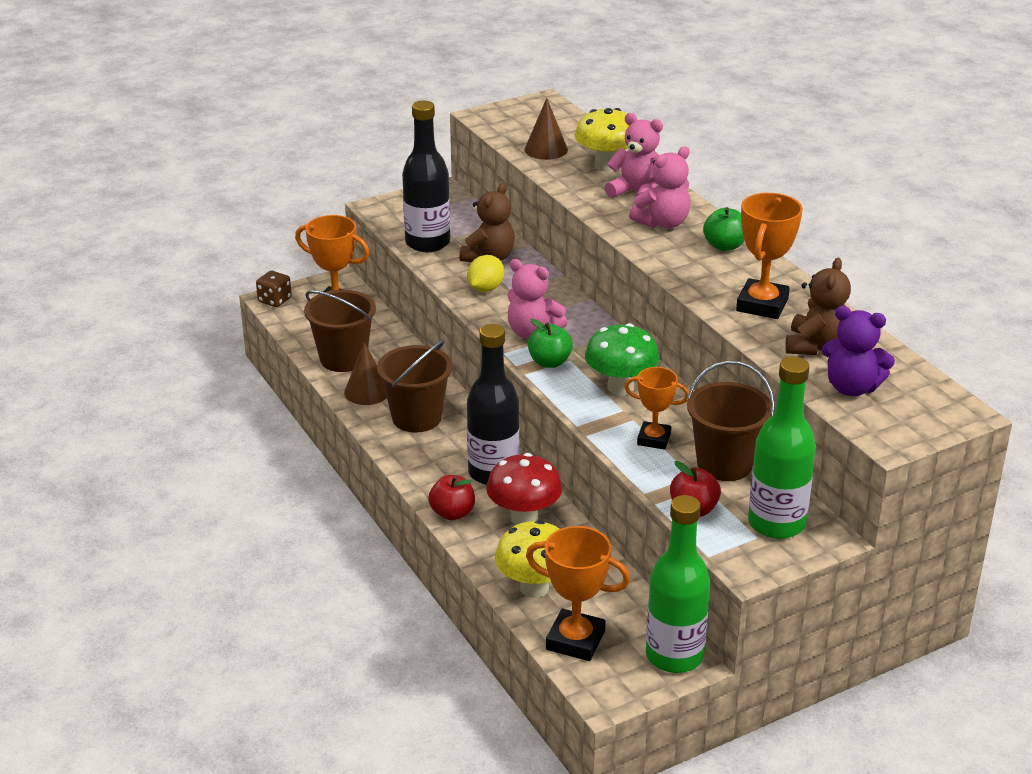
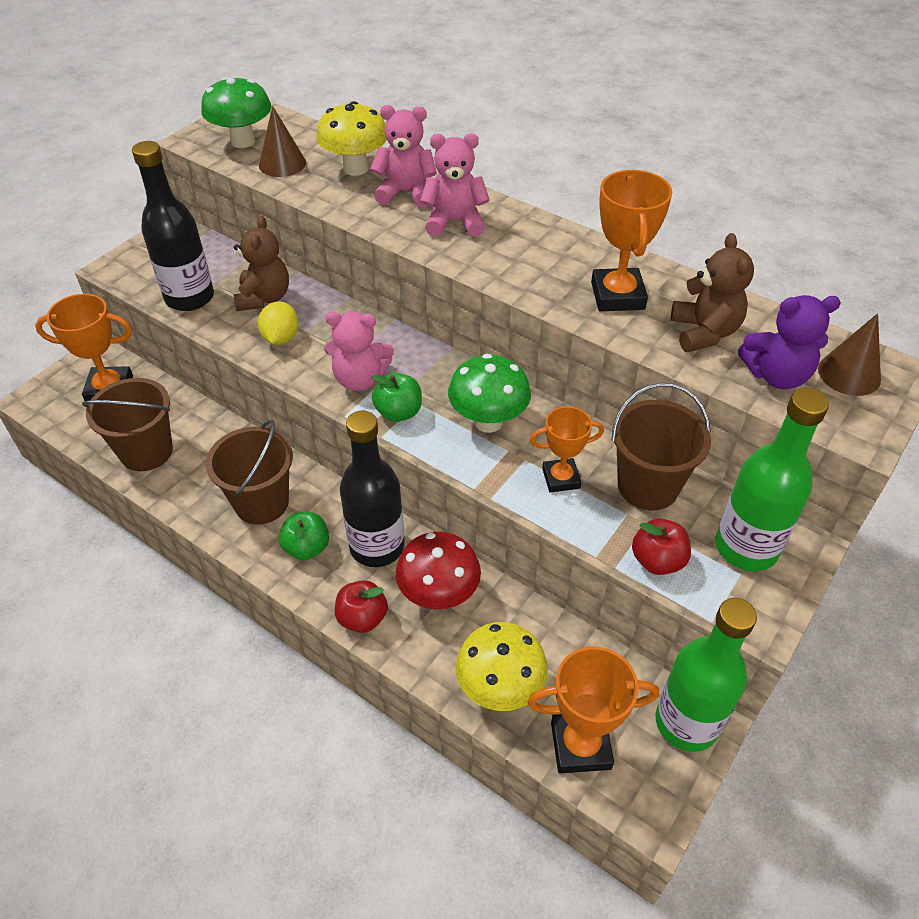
camera: 25 degrees left, 15 degrees up
(274, 300) = (36, 399): brown dice -> none
(367, 391) = (192, 486): brown cone -> brown cone (849, 374)
(523, 126) = (243, 141): none -> green mushroom
(663, 223) = (454, 222): pink teddy bear -> pink teddy bear turned 120 degrees counterclockwise
(724, 246) = (532, 233): green apple -> green apple (307, 548)

